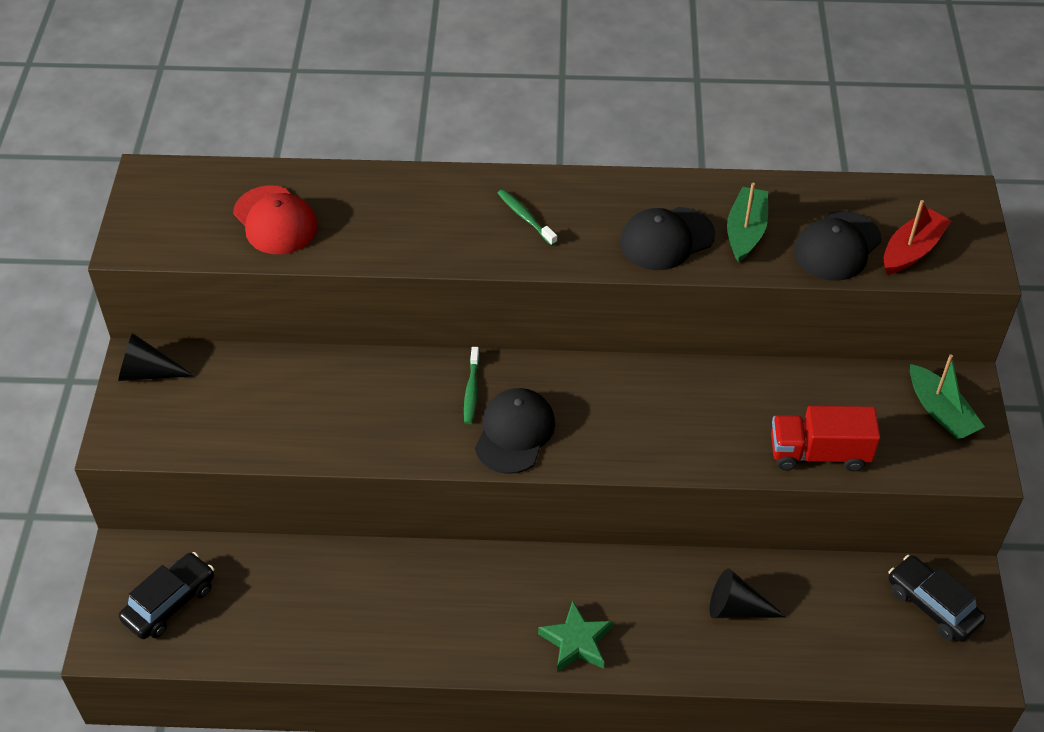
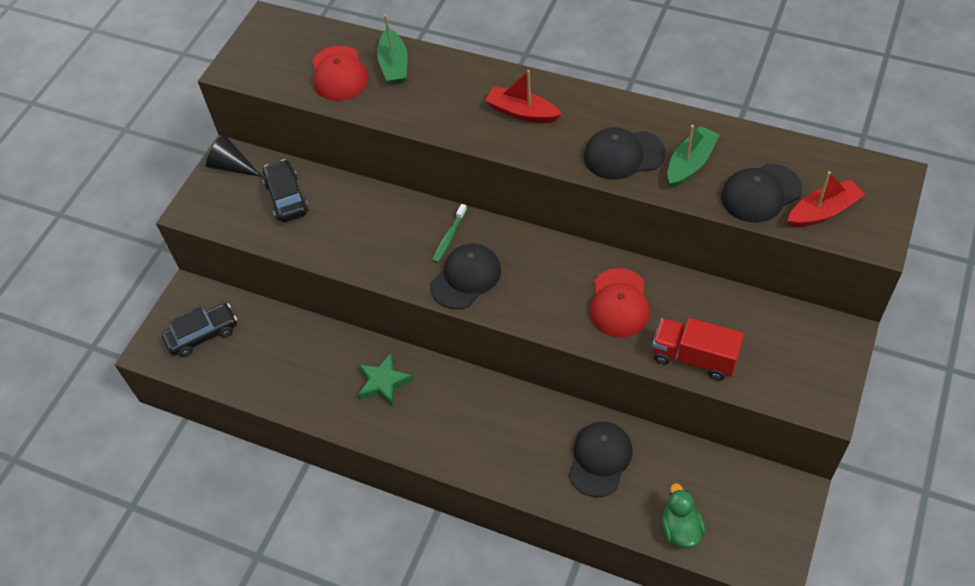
camera: 25 degrees right, 5 degrees up
(525, 217) = (522, 112): green toothbrush -> red boat
(576, 642) = (468, 447): green star -> green star (383, 382)
(708, 415) = (619, 303): none -> red cap
(737, 608) = (600, 459): black cone -> black cap
(861, 659) = (680, 529): none -> green duck
(932, 605) = (758, 504): black car -> black car (286, 198)
(940, 411) = (812, 351): green boat -> green boat (394, 65)

